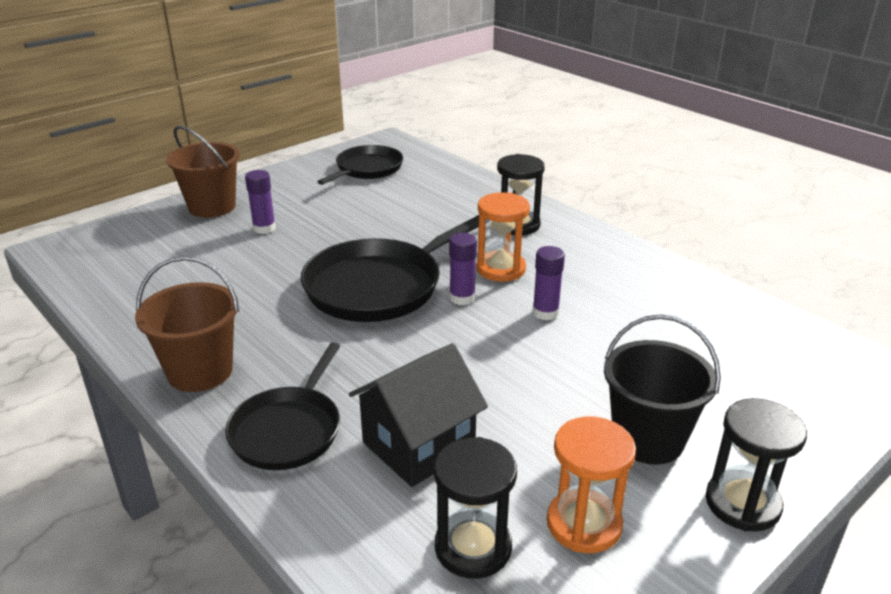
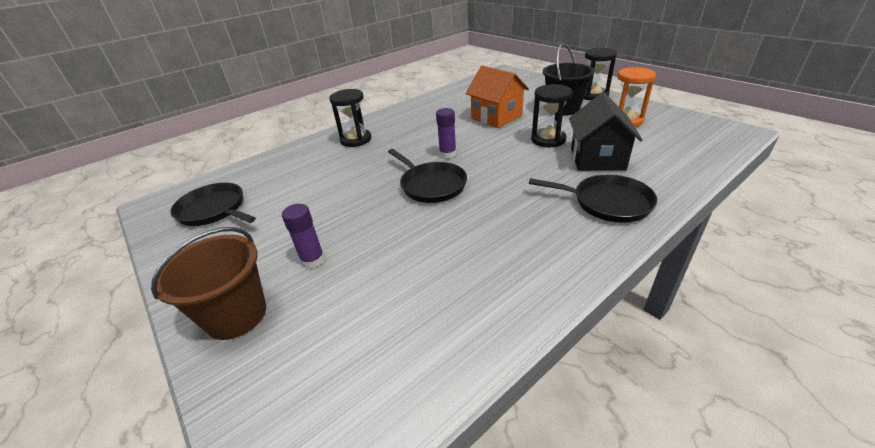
camera: 85 degrees left, 5 degrees up
(200, 371) = (559, 256): brown bucket -> none
(379, 286) = (431, 185): black pan -> black pan, size x0.64
(418, 446) = (597, 159): black house -> black house turned 45 degrees clockwise
(473, 547) = (658, 142): black hourglass -> black hourglass (548, 140)
(501, 269) = (413, 143): orange hourglass -> none
(545, 313) = (463, 130): purple glue stick -> none
(600, 349) = (496, 117): none -> orange house

